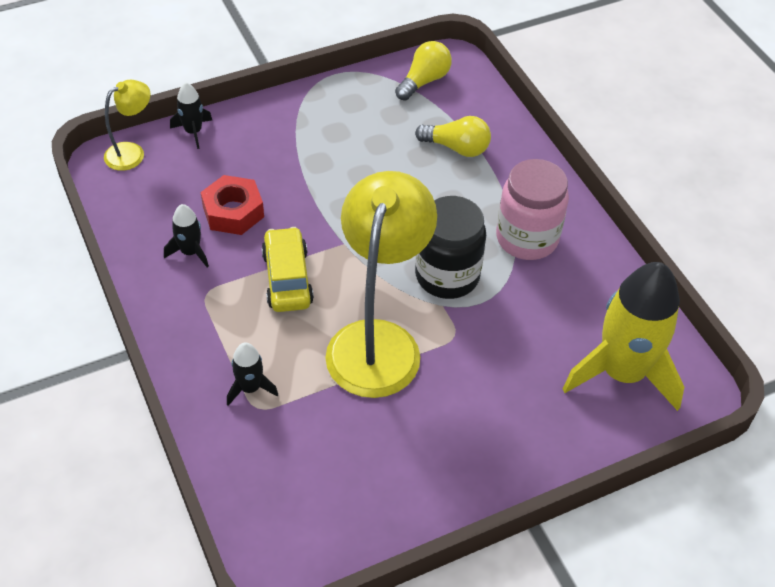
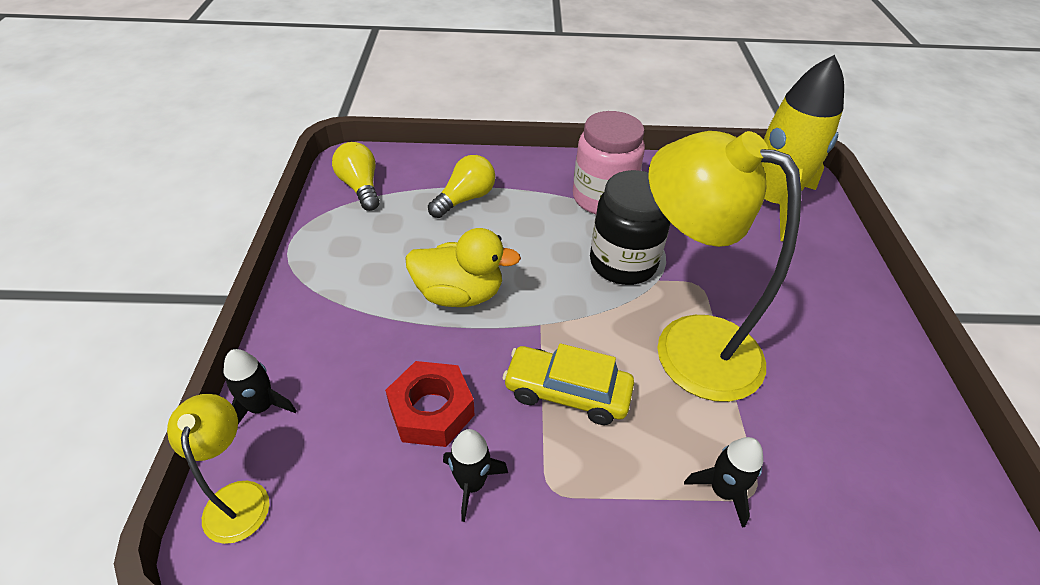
camera: 65 degrees left, 5 degrees down
(345, 186) = (459, 294): none -> yellow duck

